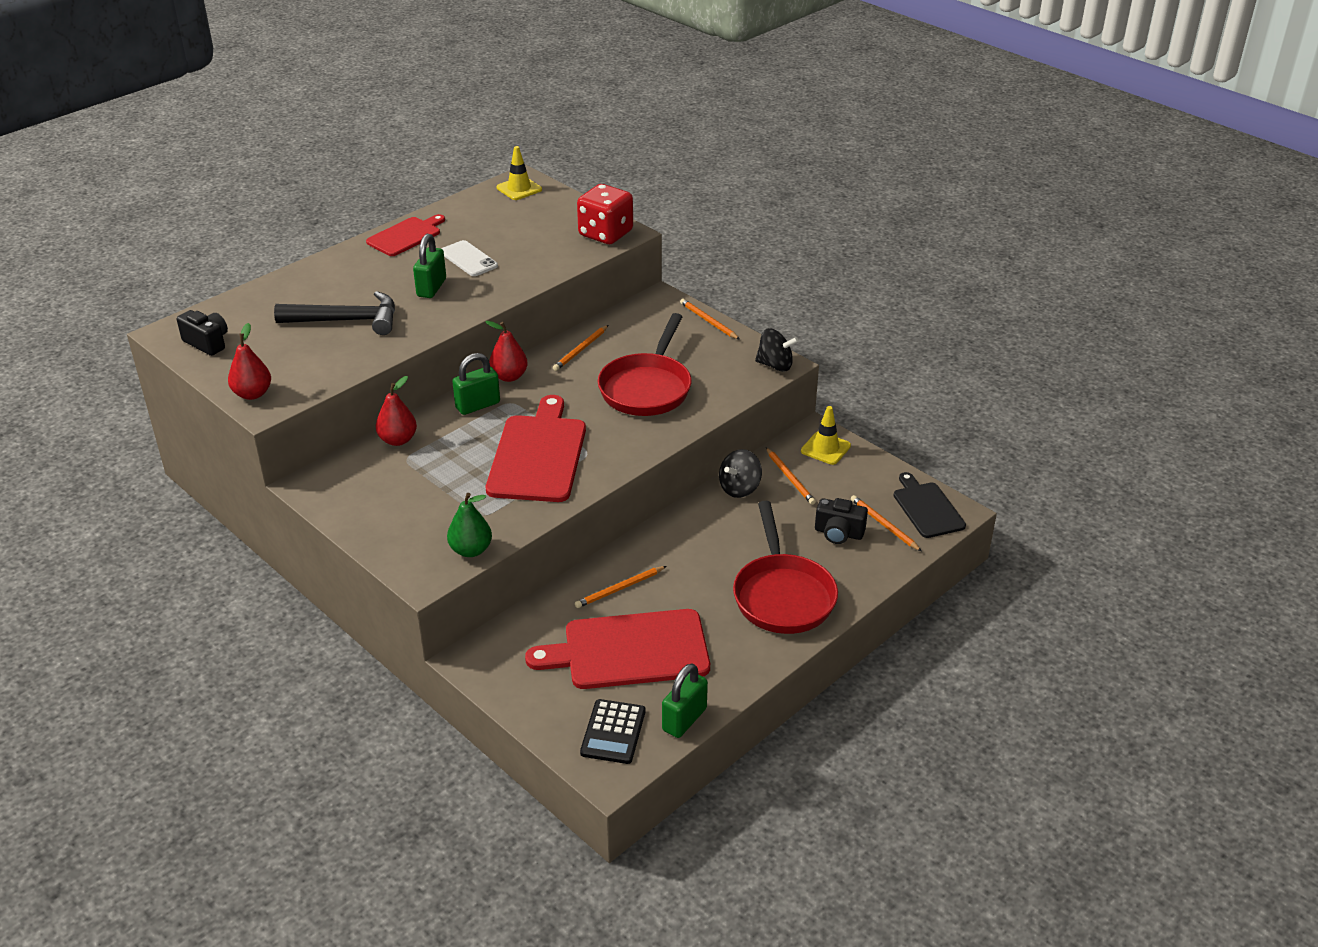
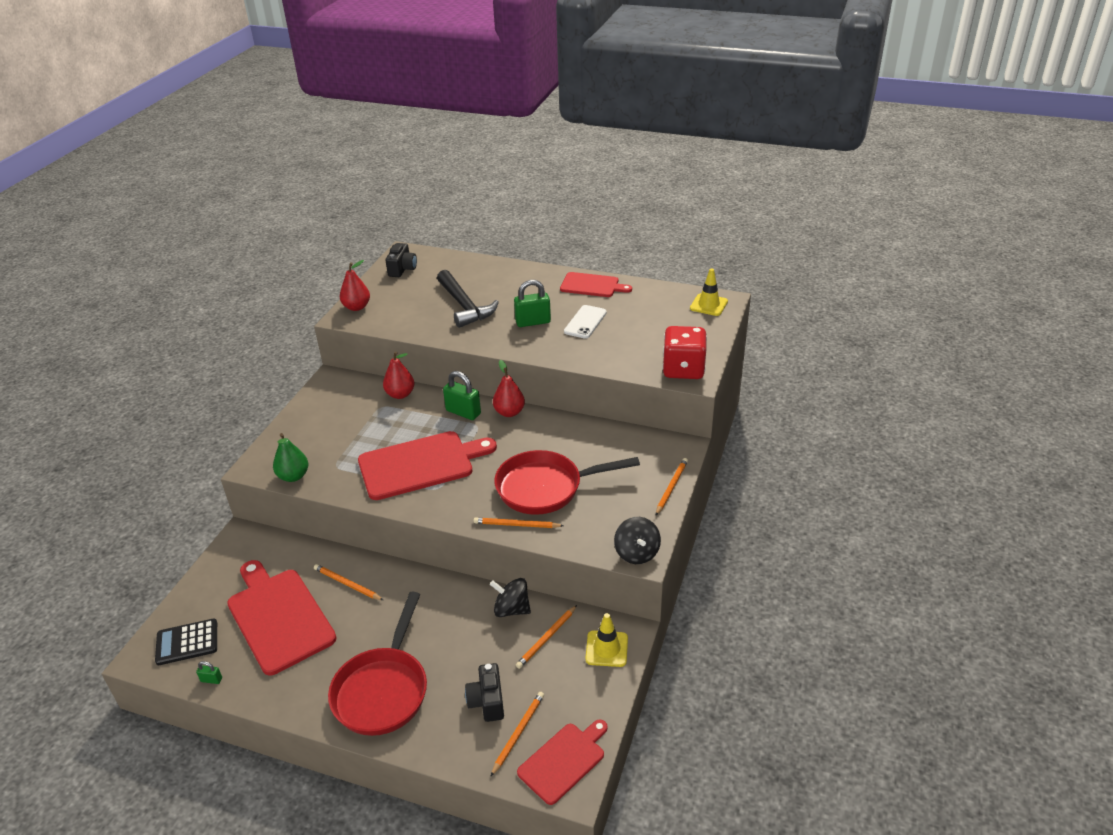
camera: 65 degrees right, 0 degrees up
(580, 350) = (571, 433): orange pencil -> orange pencil (516, 525)
(684, 719) = (211, 680): green padlock -> green padlock, size x0.48
(782, 595) = (383, 690): red pan -> red pan turned 45 degrees counterclockwise
(927, 508) = (564, 761): black cutting board -> red cutting board

